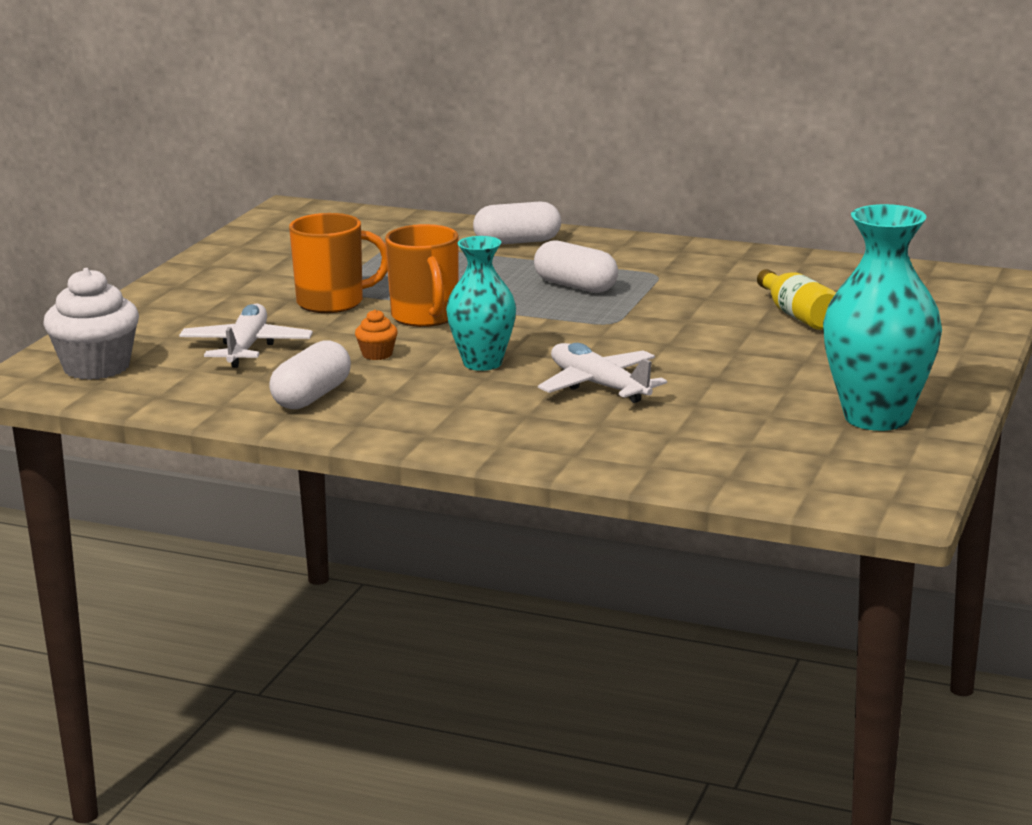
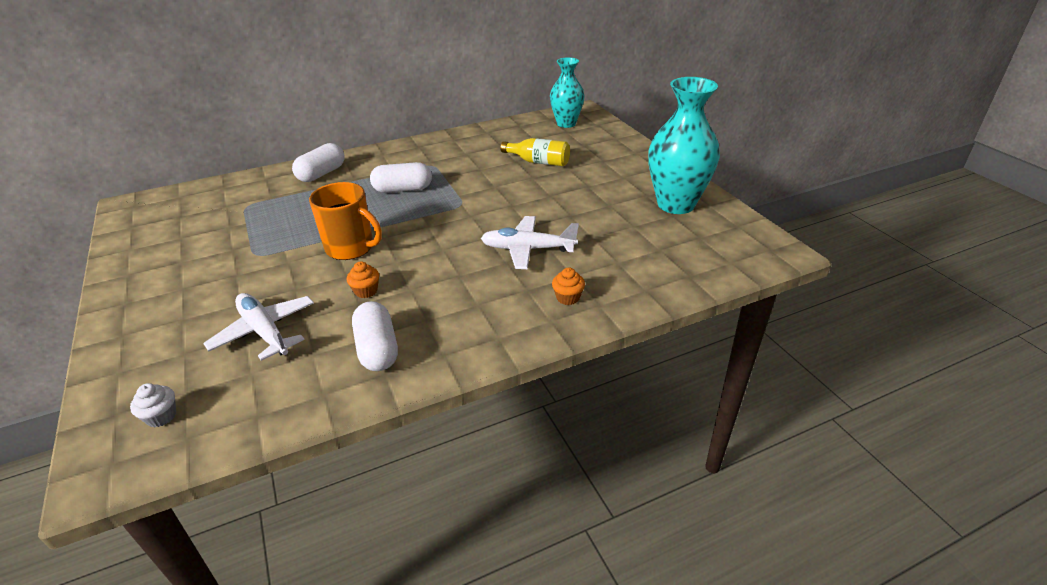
camera: 45 degrees left, 15 degrees up
(96, 367) = (161, 416): white cupcake -> white cupcake, size x0.46
(332, 302) = (271, 265): orange mug -> none
(482, 363) = (440, 265): turquoise vase -> turquoise vase (566, 124)
(554, 436) = (568, 298): none -> orange cupcake

